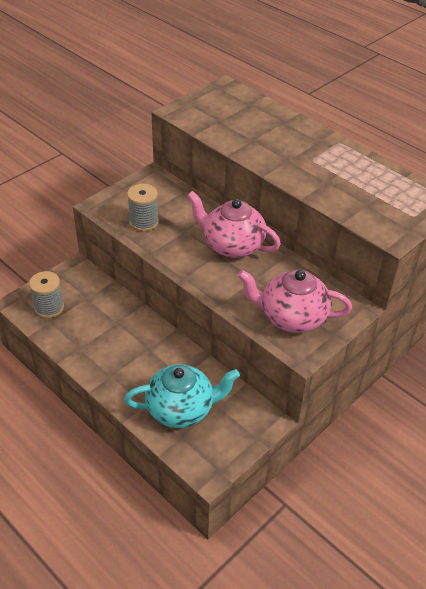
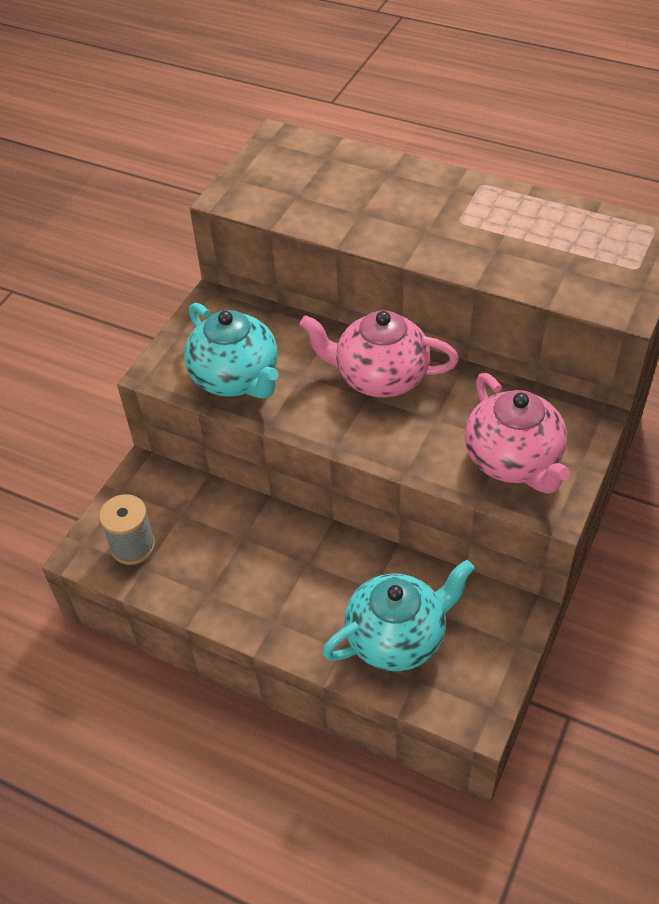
camera: 15 degrees left, 5 degrees up
(144, 222) = (236, 378): grey spool -> turquoise teapot
(291, 317) = (513, 461): pink teapot -> pink teapot turned 105 degrees counterclockwise

